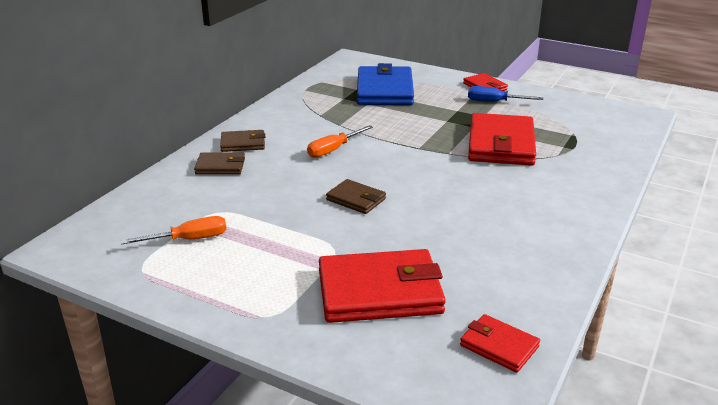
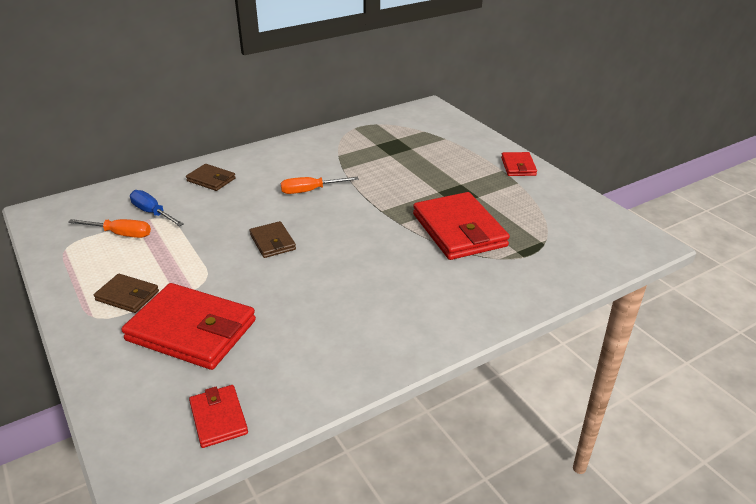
camera: 30 degrees right, 5 degrees up
(243, 143) = (250, 164): brown wallet -> brown wallet (127, 296)
(385, 90) = (420, 146): blue wallet -> none
(494, 102) = (507, 185): blue screwdriver -> blue screwdriver (152, 213)
(501, 144) = (459, 230): red wallet -> red wallet turned 60 degrees counterclockwise

